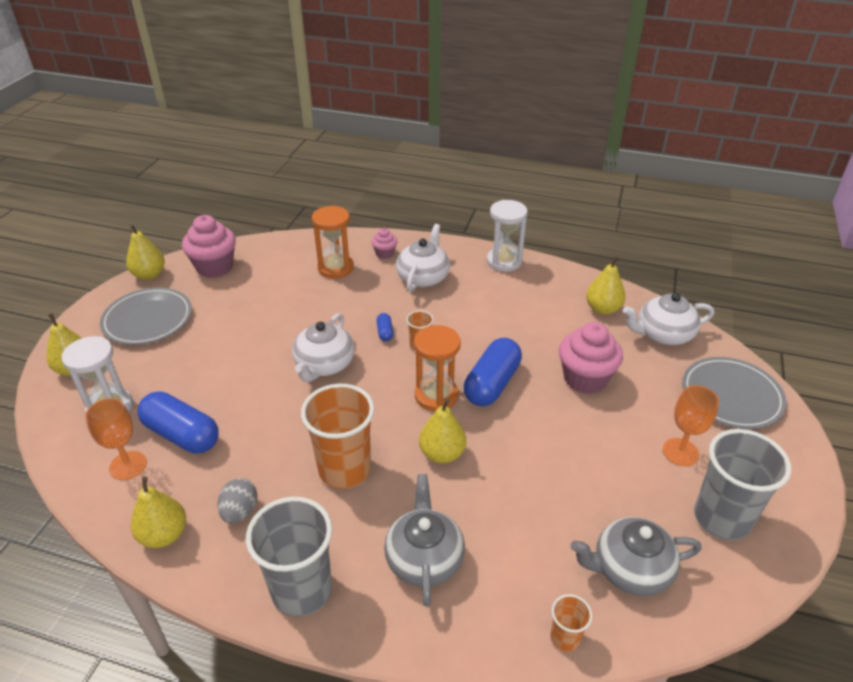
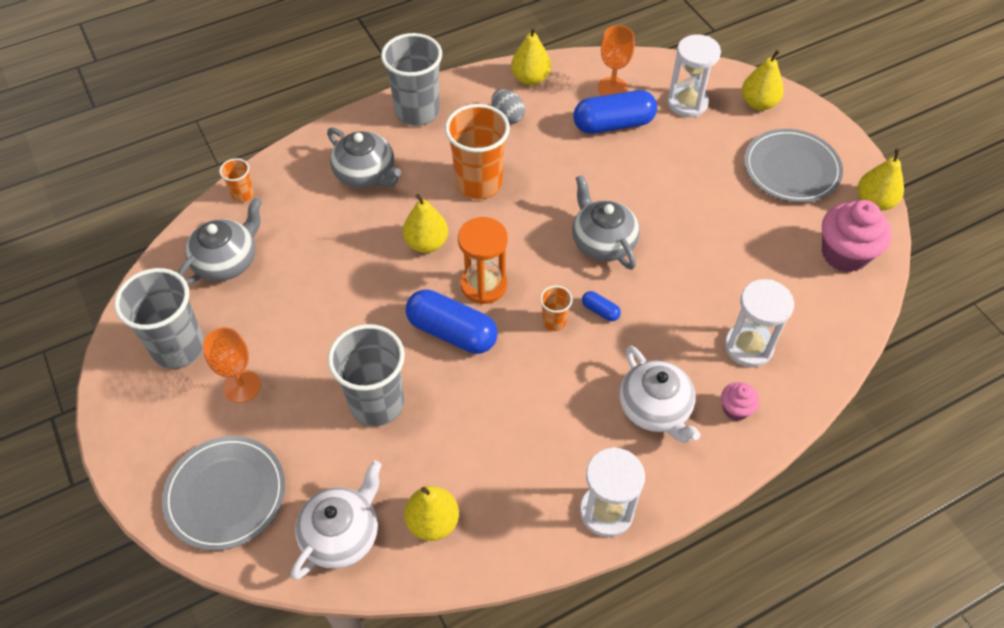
camera: 135 degrees right, 15 degrees up
(324, 365) = (602, 242): white teapot -> grey teapot
(335, 268) = (748, 346): orange hourglass -> white hourglass
(492, 384) = (452, 332): blue capsule -> blue capsule turned 45 degrees counterclockwise
(585, 379) = (377, 403): pink cupcake -> grey cup

